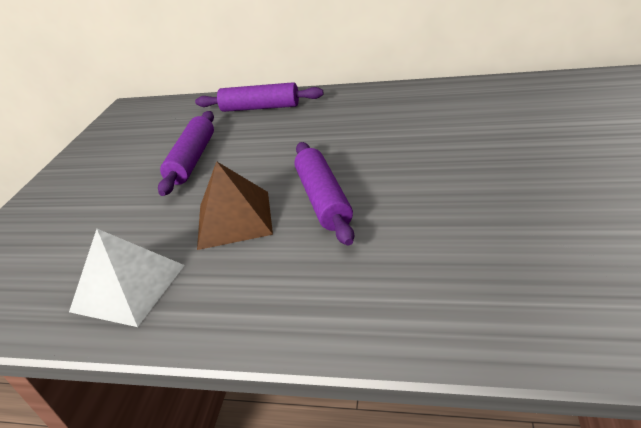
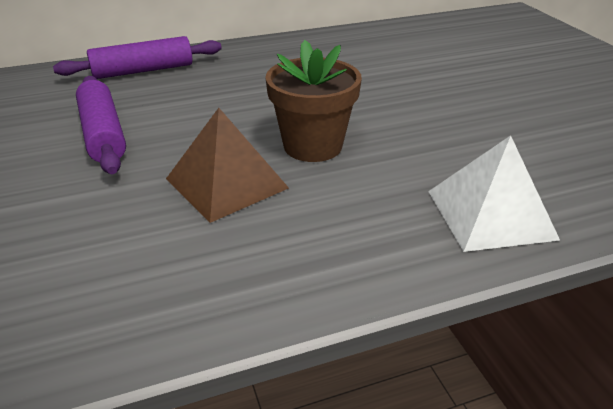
camera: 35 degrees left, 0 degrees up
(128, 287) = (154, 283): white pyramid -> white pyramid (490, 214)
(323, 199) = (312, 146): purple rolling pin -> brown flower pot

